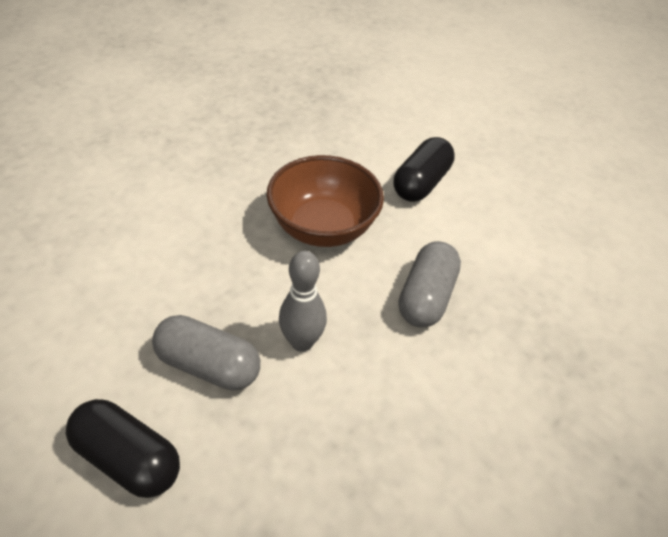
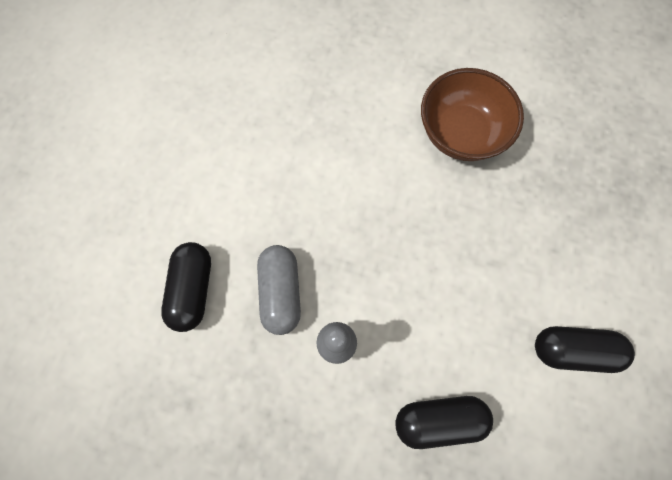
camera: 65 degrees right, 25 degrees up
(323, 227) = (457, 294): brown bowl -> brown bowl (460, 133)
(426, 297) = (439, 419): grey capsule -> black capsule

